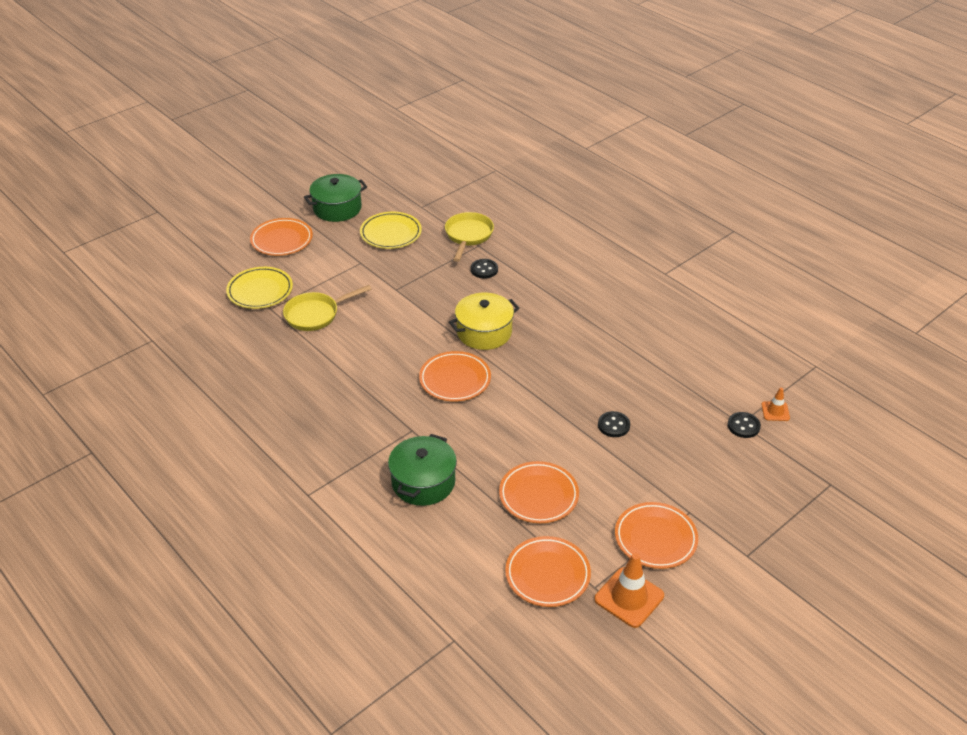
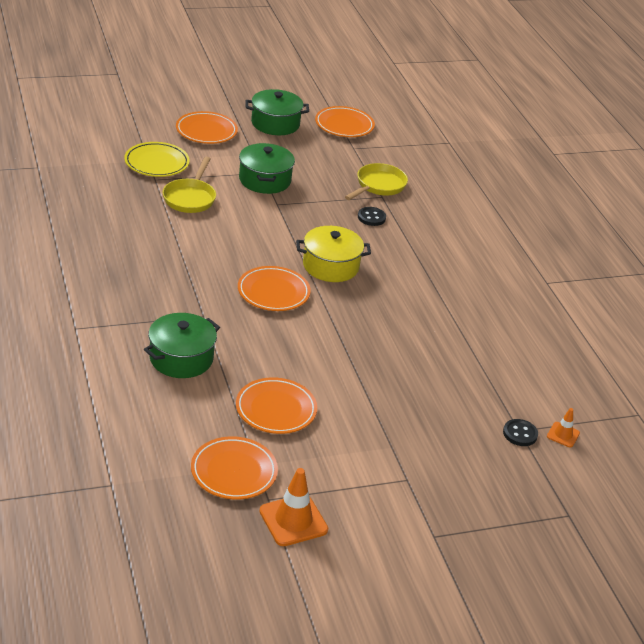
camera: 20 degrees right, 5 degrees down
(316, 314) = (190, 198): yellow pan -> yellow pan turned 75 degrees counterclockwise
(368, 269) = (265, 180): none -> green pot
(391, 233) = (308, 159): yellow plate -> none
(613, 425) = (392, 384): black button -> none
(655, 538) = (357, 486): orange plate -> orange plate (344, 125)

